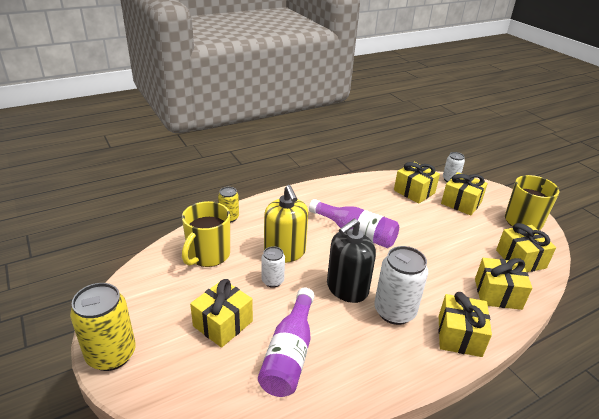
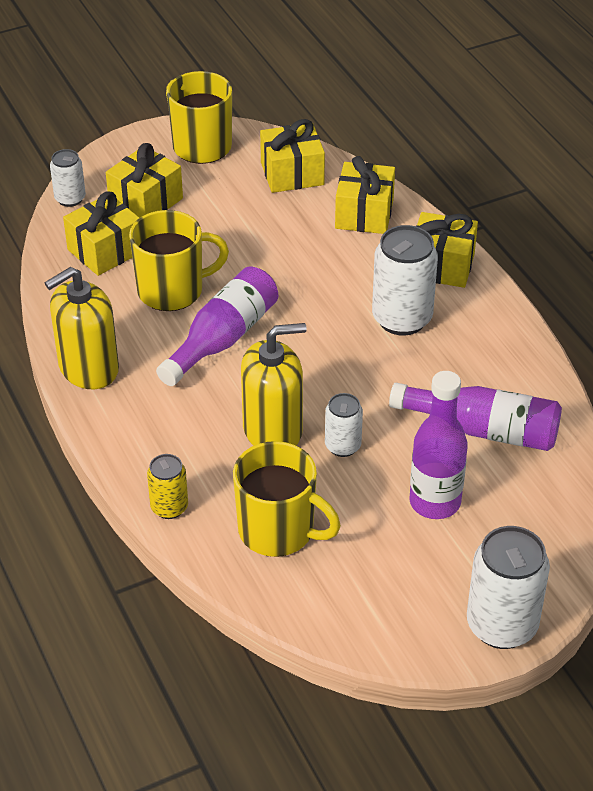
camera: 85 degrees left, 10 degrees up
(111, 354) = (502, 625): yellow can -> white can
(223, 323) = (435, 502): yellow gift -> purple bottle
(324, 190) = (88, 368): none -> yellow soap dispenser
(347, 288) = (357, 362): black soap dispenser -> none
(390, 214) = (172, 290): none -> yellow mug

